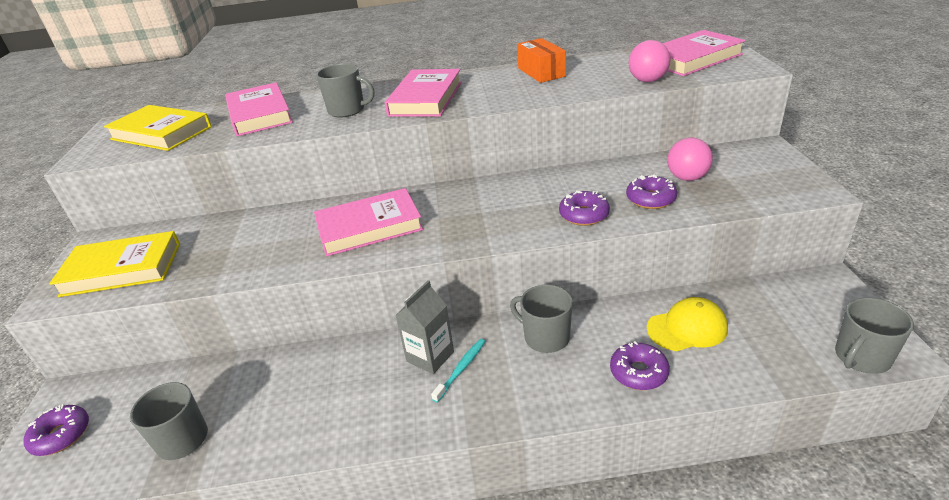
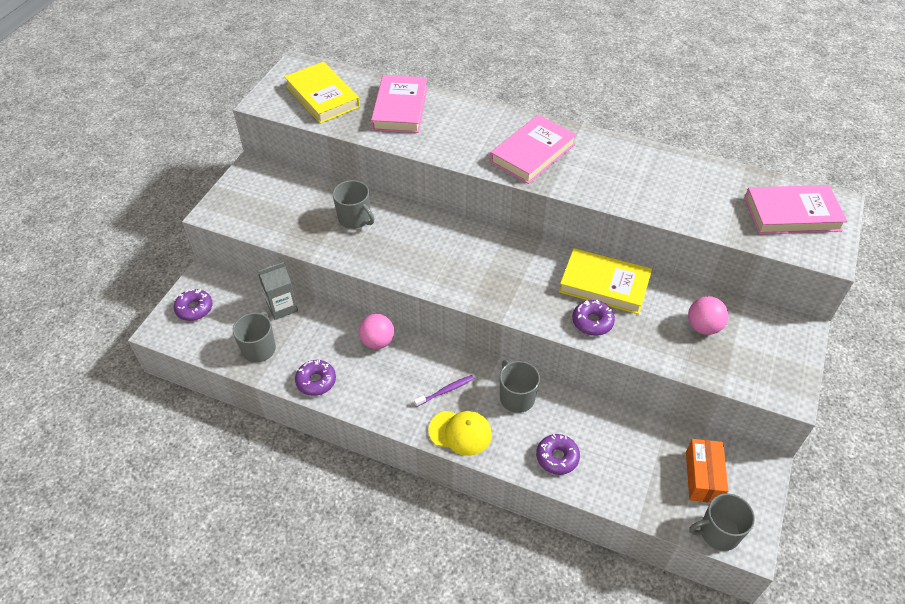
camera: 25 degrees right, 15 degrees up
(122, 269) = (261, 207): yellow book -> yellow book (604, 284)
(347, 110) = (465, 137): grey mug -> grey mug (355, 219)
(369, 227) = (435, 252): pink book -> none
(430, 356) = (432, 370): grey carton -> grey carton (282, 307)
(461, 369) = (445, 391): turquoise toothbrush -> purple toothbrush
(541, 72) = (648, 164): orange box -> orange box (703, 477)
(647, 80) = (723, 224): pink ball -> pink ball (377, 341)
(650, 199) = (654, 333): purple donut -> purple donut (316, 381)
(687, 328) = (619, 444): yellow cap -> yellow cap (460, 432)

